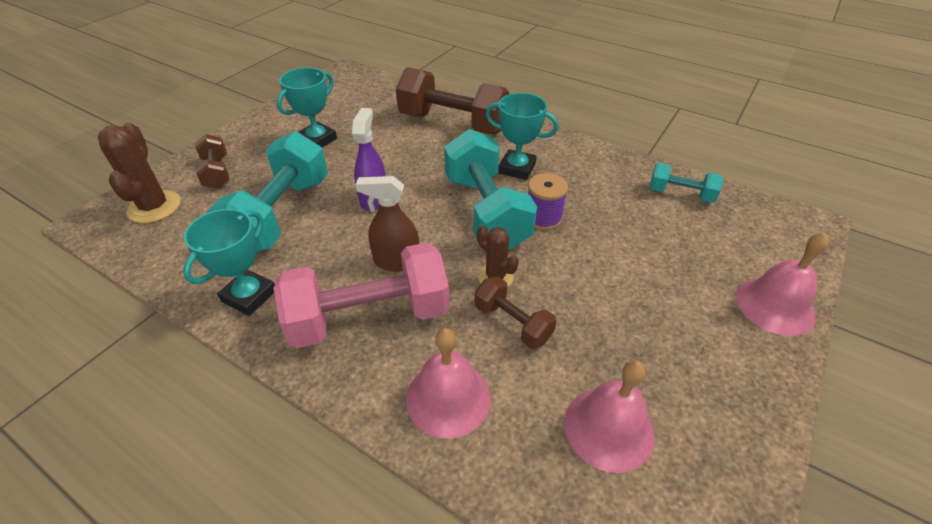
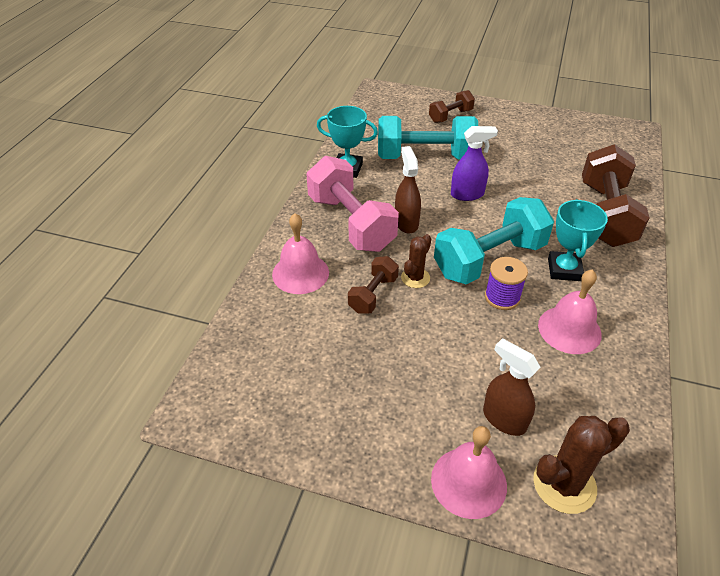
camera: 75 degrees right, 0 degrees up
(154, 207) = (403, 106): brown cactus -> brown cactus (564, 484)
(317, 140) = (520, 146): turquoise trophy -> none
(609, 428) = (299, 358): pink bell -> pink bell (569, 329)
(680, 194) = (608, 405): turquoise dumbbell -> none
(699, 261) = (504, 419): none -> brown spray bottle

